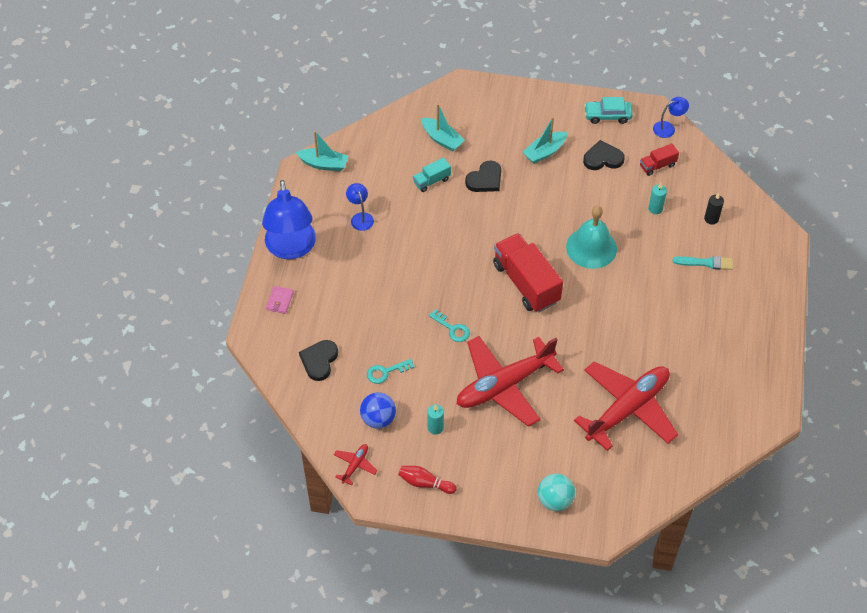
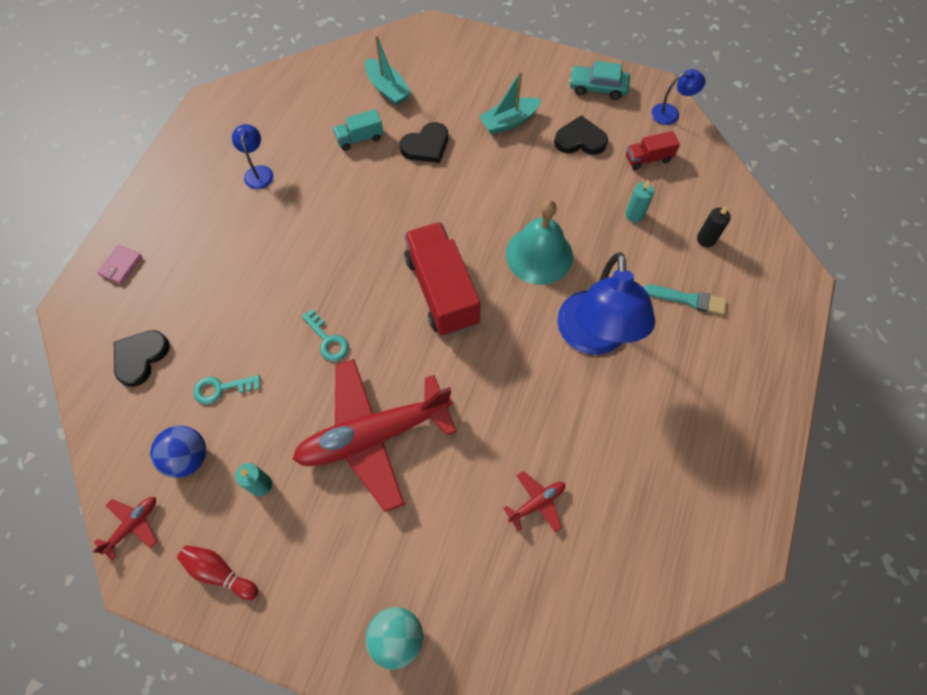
camera: 10 degrees right, 10 degrees up
(291, 248) = (160, 199): blue lamp -> blue lamp (593, 337)
(324, 164) = (237, 100): turquoise boat -> none
(627, 409) = (537, 503): red plane -> red plane, size x0.41

